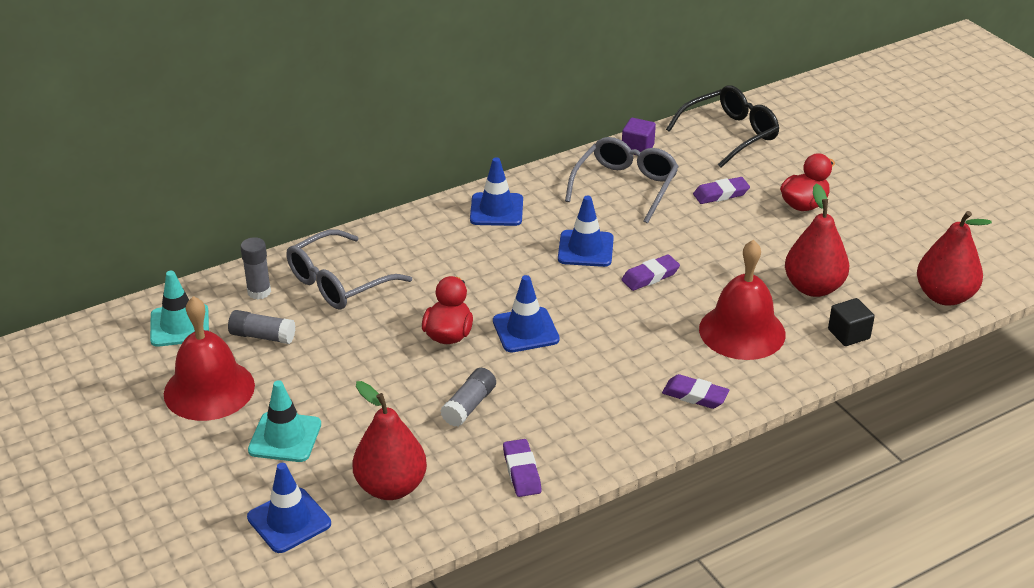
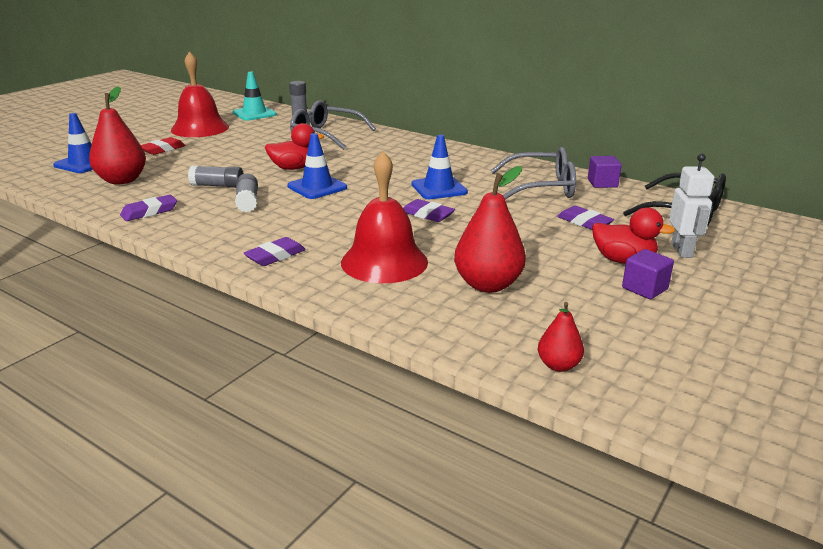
camera: 65 degrees right, 10 degrees down
(262, 336) = (257, 129): grey glue stick -> grey glue stick (247, 202)
(285, 437) = (163, 149): turquoise traffic cone -> red eraser
(496, 210) = (454, 157): blue traffic cone -> none
(695, 395) = (275, 256): purple eraser -> purple eraser turned 45 degrees clockwise
(801, 170) = (682, 250): none -> white robot
(848, 334) = (427, 314): black cube -> none
(855, 215) = (644, 288): none -> purple cube
(944, 296) = (558, 365): red pear -> red pear, size x0.54

